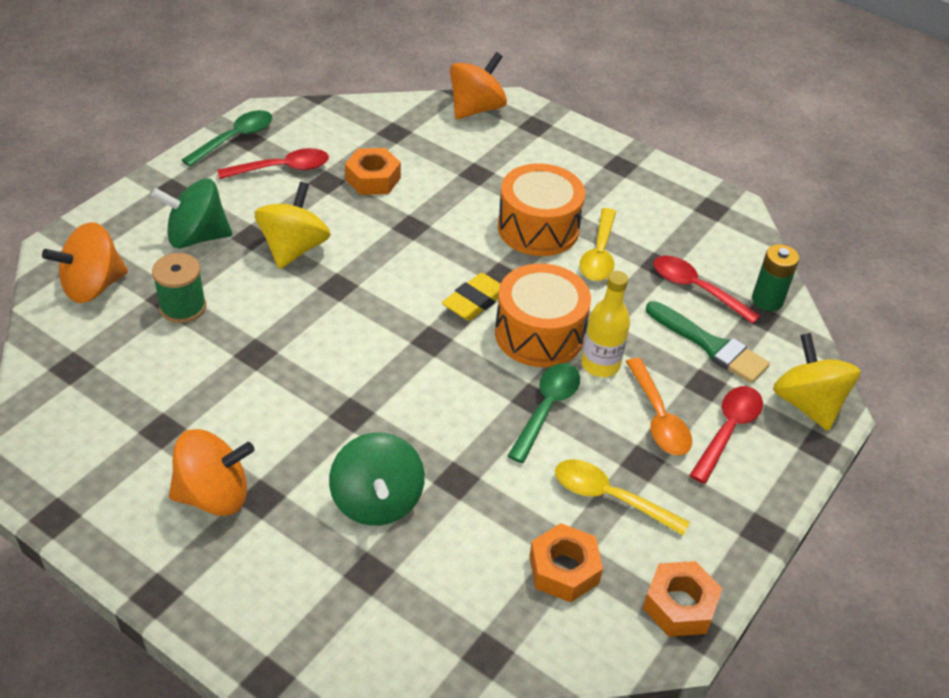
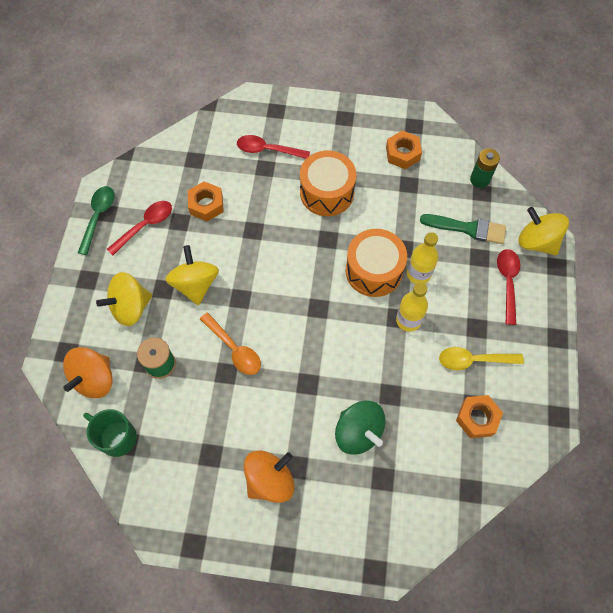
camera: 25 degrees left, 20 degrees up
(66, 356) = (117, 437): none -> green mug
(197, 237) = (130, 307): green spinning top -> yellow spinning top
(475, 301) = (325, 267): yellow eraser -> none
(476, 109) = (232, 115): orange spinning top -> none
(546, 408) = (408, 320): green spoon -> yellow bottle
(599, 254) = (372, 194): yellow spoon -> none
(658, 417) = (468, 293): orange spoon -> orange spoon (234, 349)
(679, 605) = (543, 406): orange nut -> orange nut (402, 154)
(696, 289) = (438, 192): red spoon -> red spoon (267, 150)

